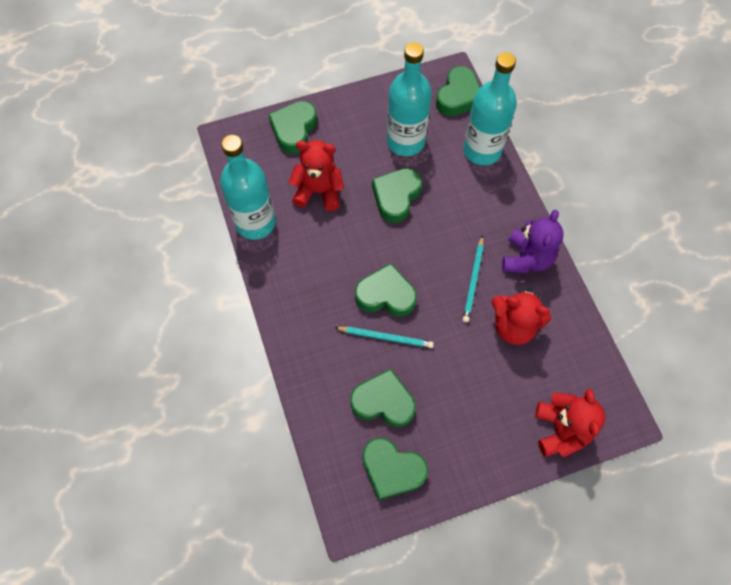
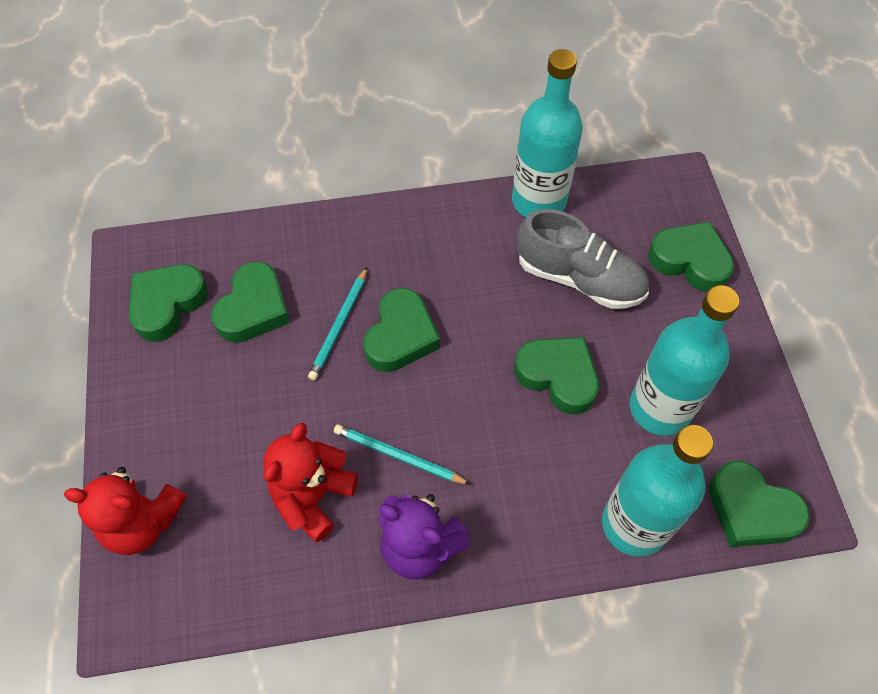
camera: 100 degrees right, 5 degrees down
(319, 191) = (579, 278): red teddy bear -> grey shoe

